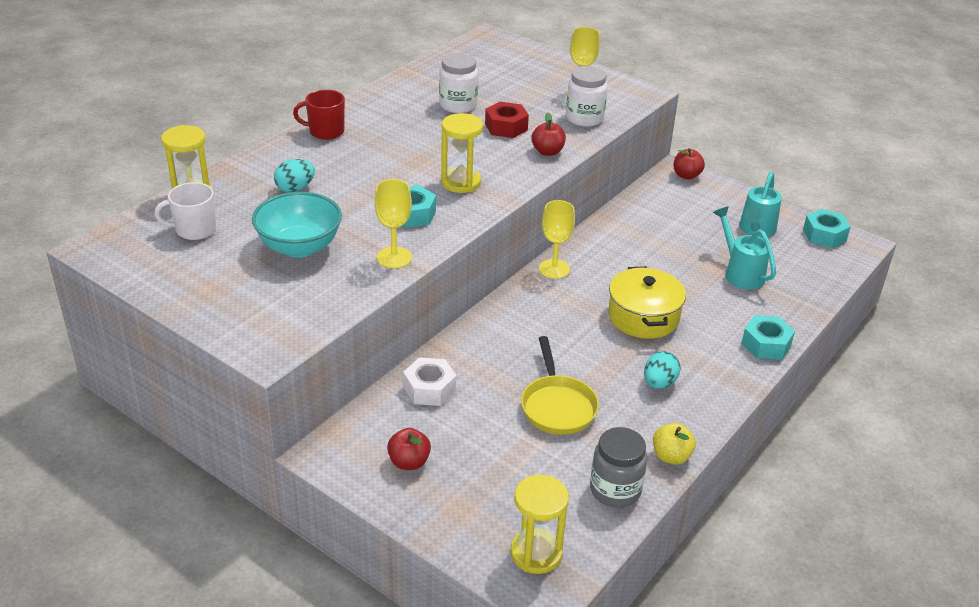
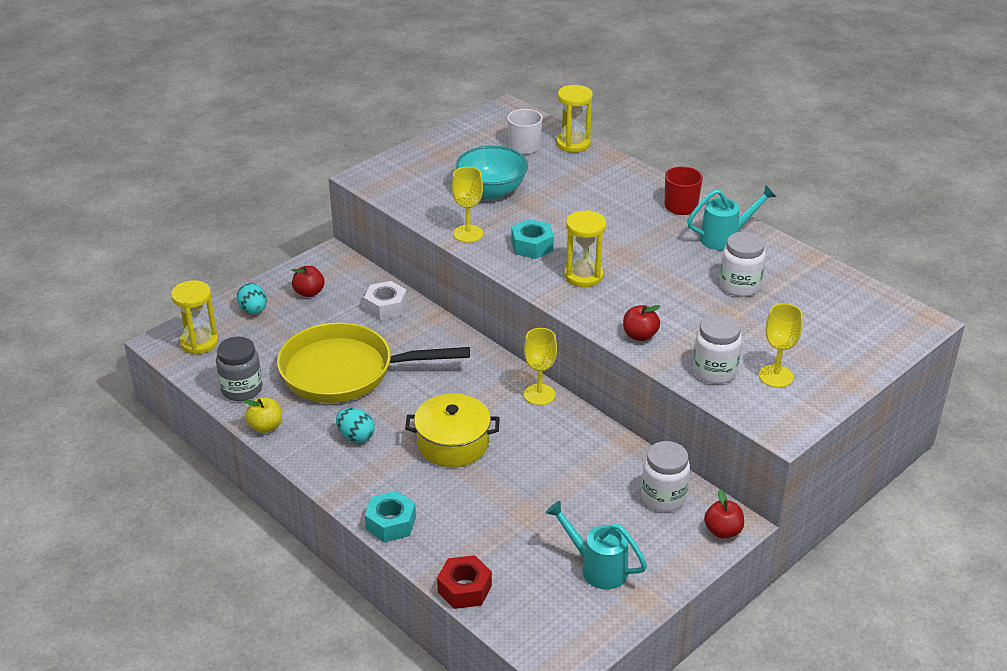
camera: 100 degrees right, 0 degrees up
(295, 188) = (581, 189): turquoise egg -> turquoise egg (253, 310)
(506, 127) = (692, 313): red nut -> red nut (464, 589)
(557, 406) = (345, 372): yellow pan -> yellow pan, size x1.70
(662, 201) = (663, 497): none -> white jar
(740, 272) = (515, 533): turquoise watering can -> turquoise watering can (725, 238)
(824, 235) = (582, 632): turquoise nut -> none

